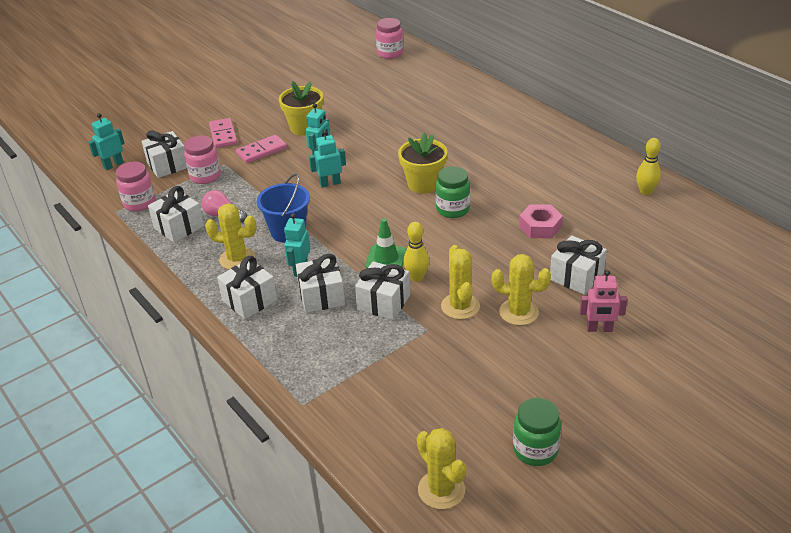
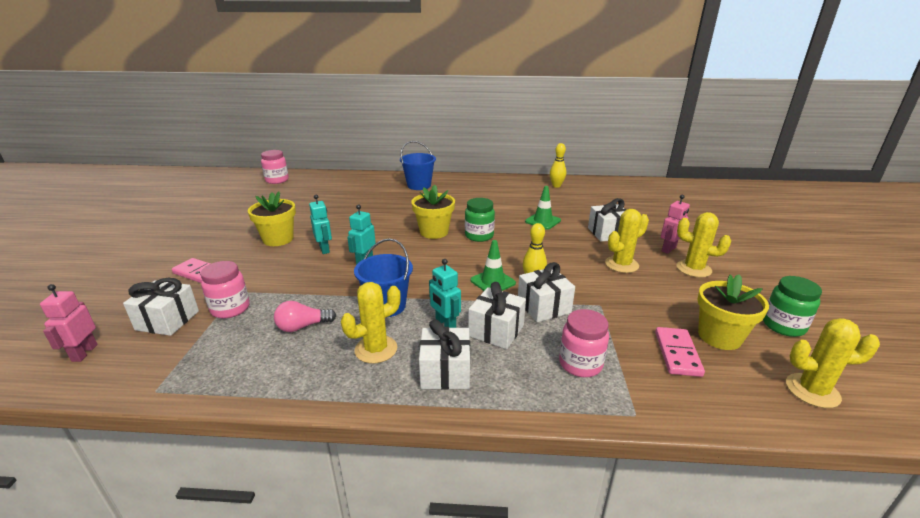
camera: 50 degrees left, 10 degrees down
(113, 165) = (84, 353): turquoise robot -> pink robot
(139, 203) = (180, 367): pink jar -> pink jar (580, 364)
(179, 227) = (267, 360): white gift -> none
(261, 151) = (262, 268): pink domino -> pink domino (677, 353)
(460, 306) = (589, 280): yellow cactus -> yellow cactus (693, 269)
(462, 415) = (719, 337): none -> yellow flower pot
(501, 120) = (419, 185): none -> blue bucket
(540, 226) = (543, 221): pink nut -> green traffic cone

